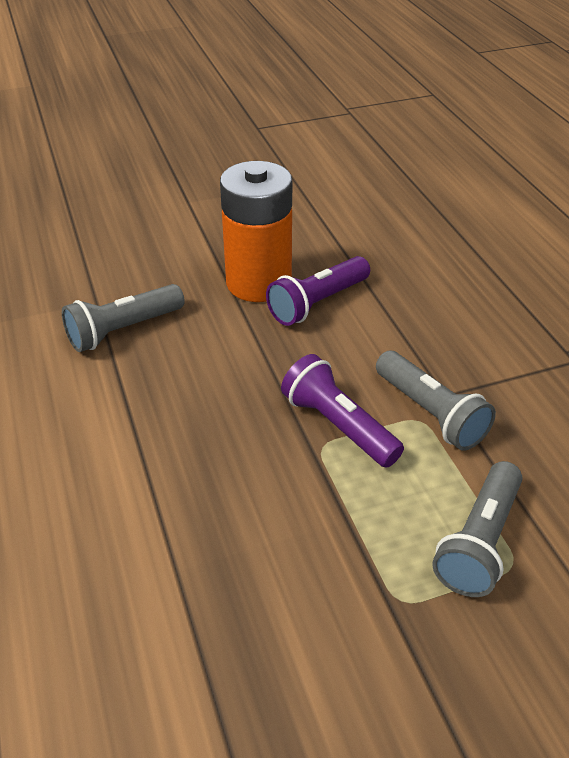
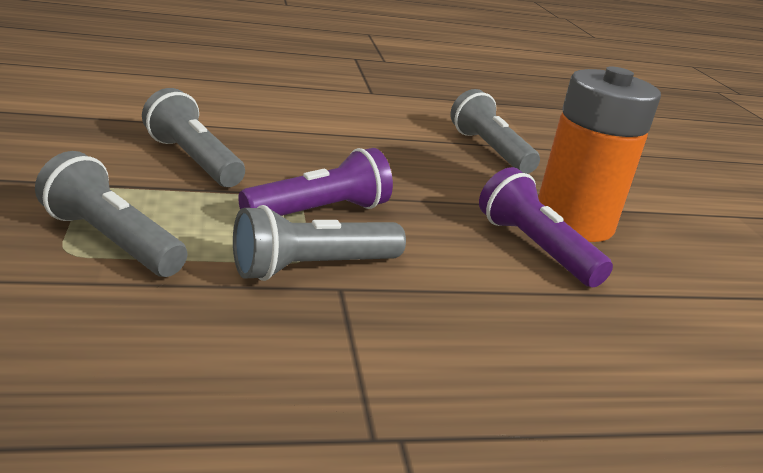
camera: 95 degrees right, 15 degrees down
(286, 544) = (192, 160): none -> grey flashlight

